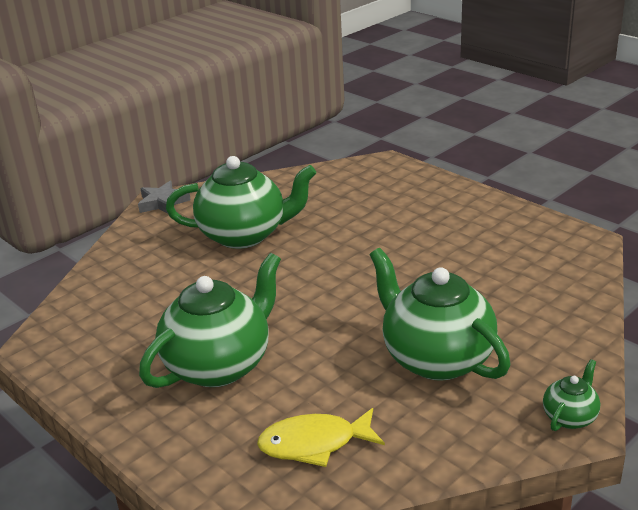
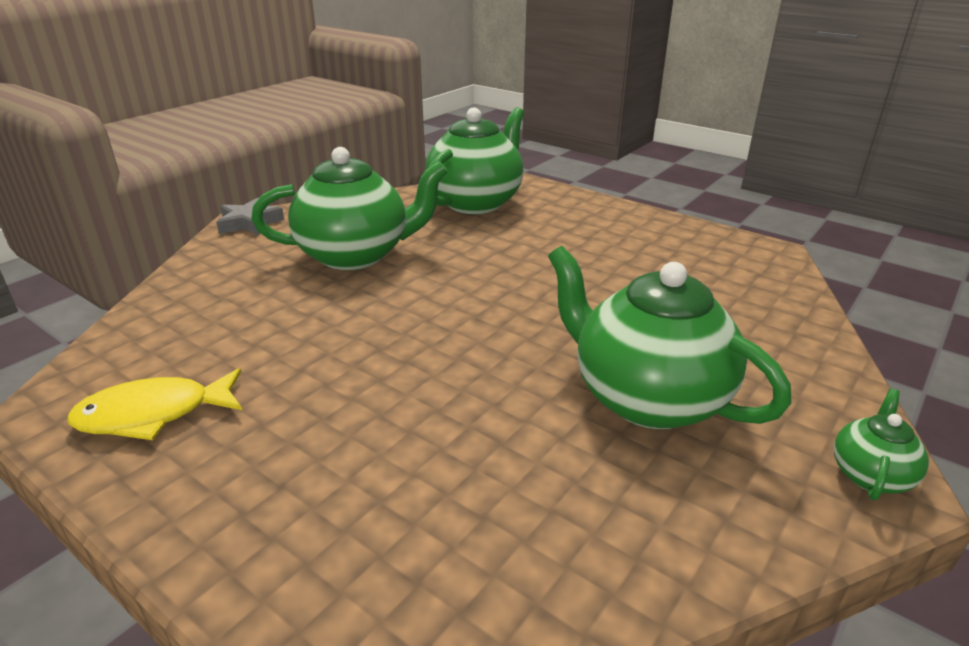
camera: 10 degrees left, 0 degrees up
(219, 365) = (337, 422): green teapot -> green teapot (476, 202)
(314, 443) = (505, 544): yellow fish -> yellow fish (153, 414)

